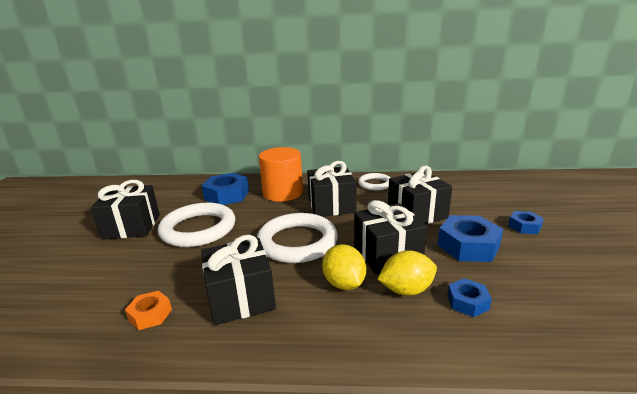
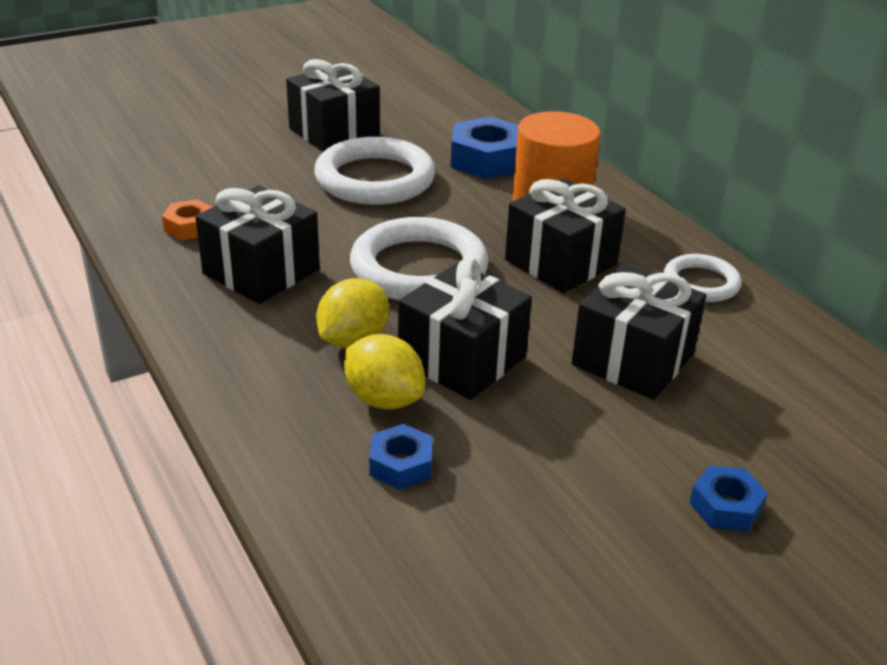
camera: 55 degrees right, 10 degrees up
(468, 246) = (572, 441): blue nut -> none

